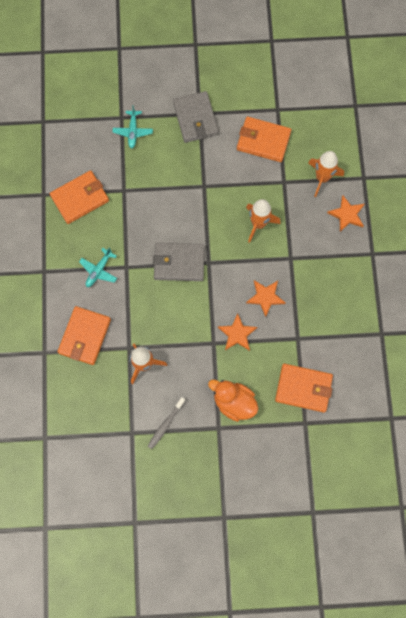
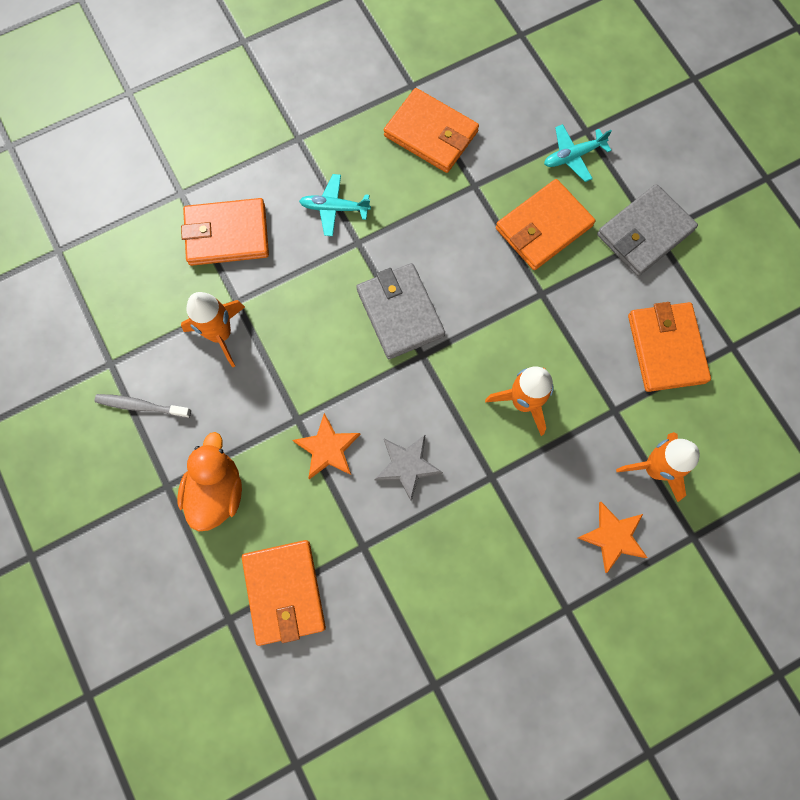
camera: 65 degrees right, 0 degrees up
(166, 167) = (543, 227): none -> orange wallet
(265, 297) = (407, 466): orange star -> grey star

